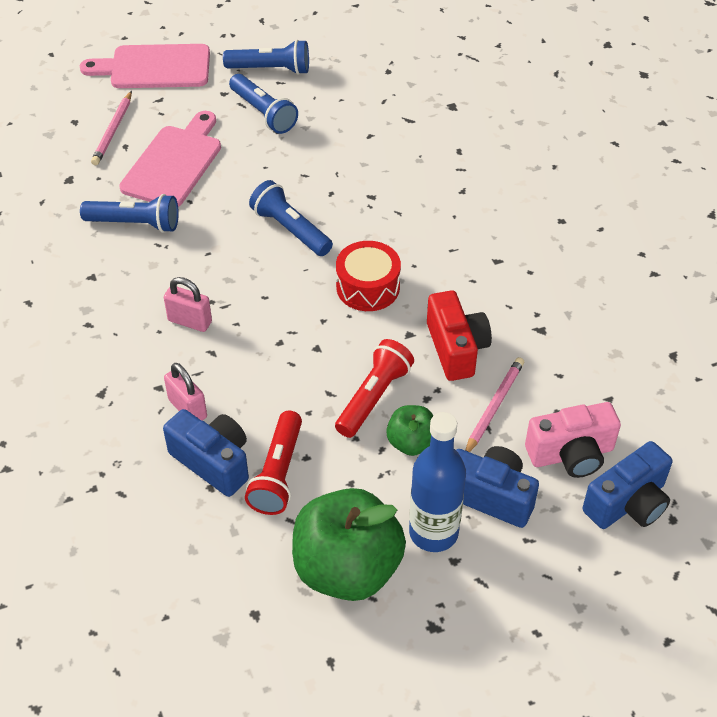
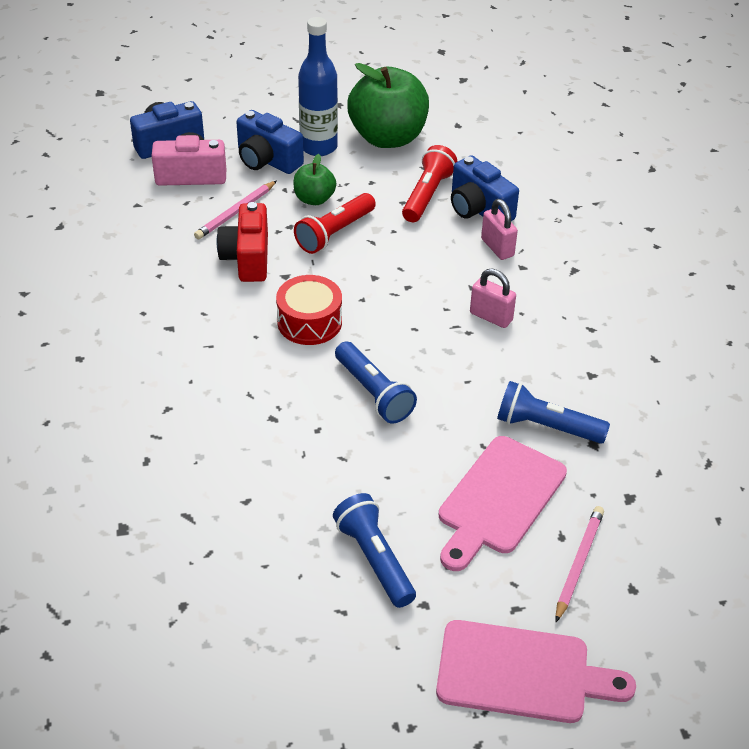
camera: 170 degrees left, 5 degrees down
(271, 69) = (349, 638): blue flashlight -> none

